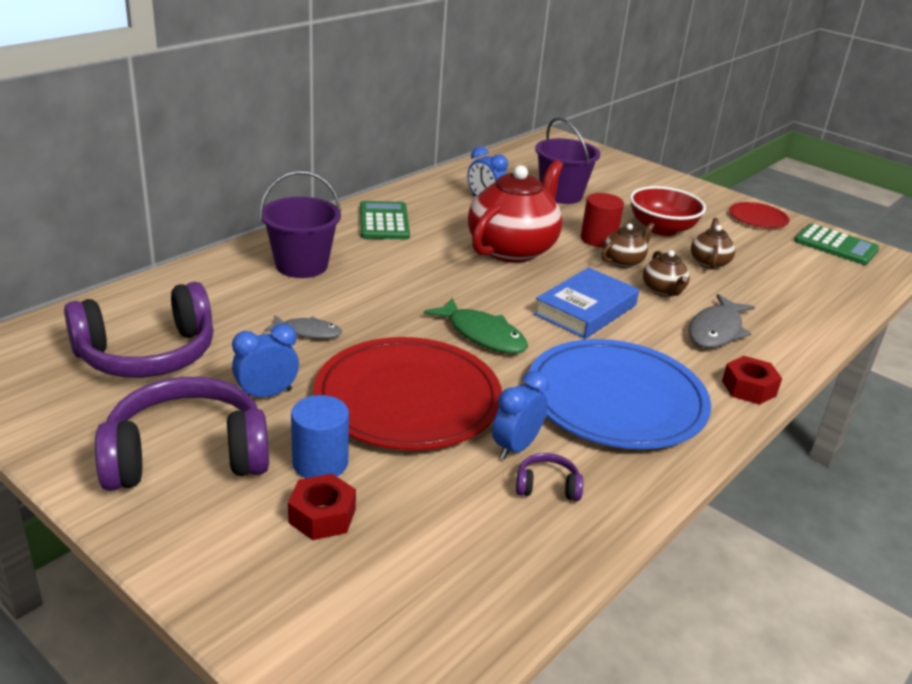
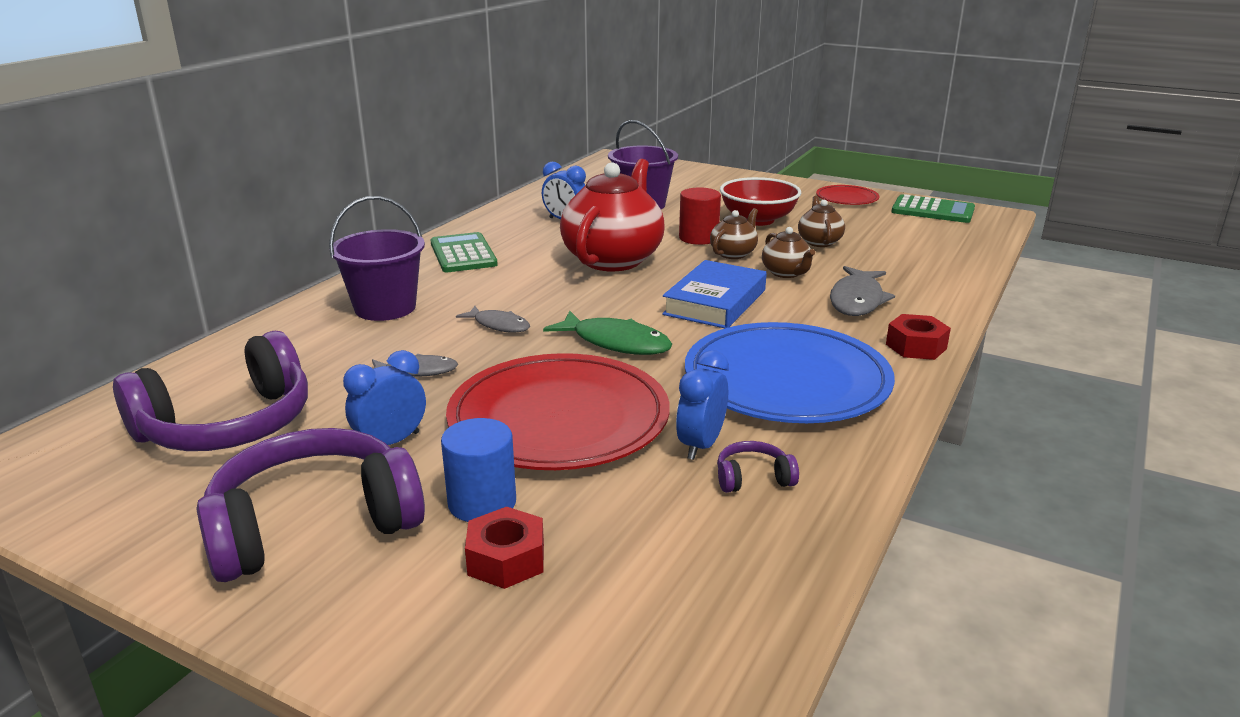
camera: 10 degrees left, 5 degrees down
(390, 299) = (499, 325): none -> grey fish

